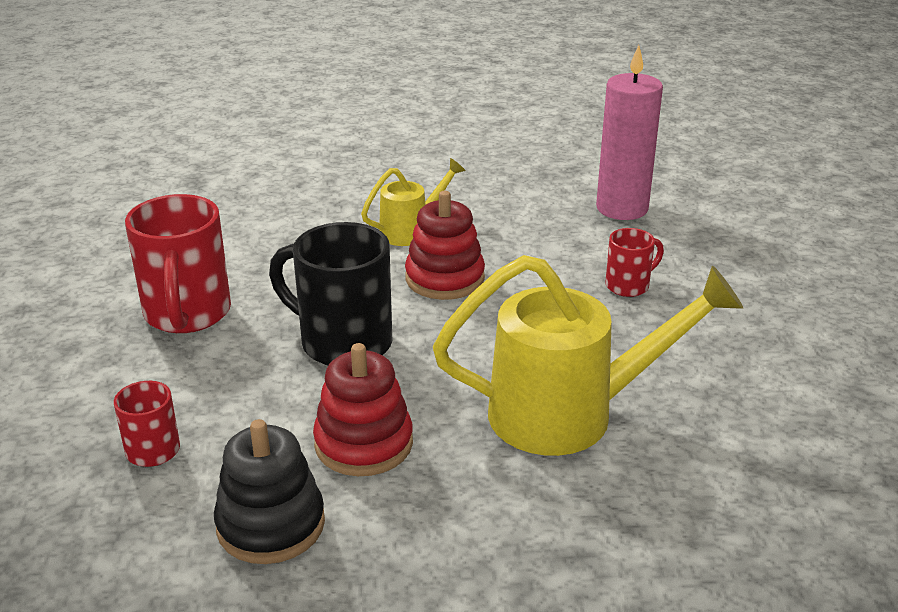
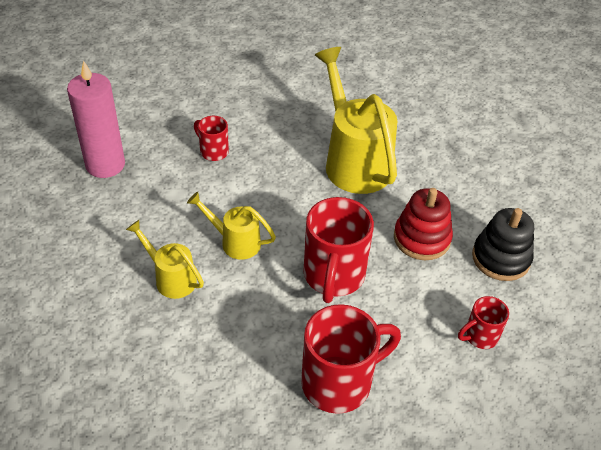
camera: 110 degrees left, 15 degrees up
(343, 342) = (333, 276): black mug -> red mug
(444, 278) = (235, 242): red stacking toy -> yellow watering can

